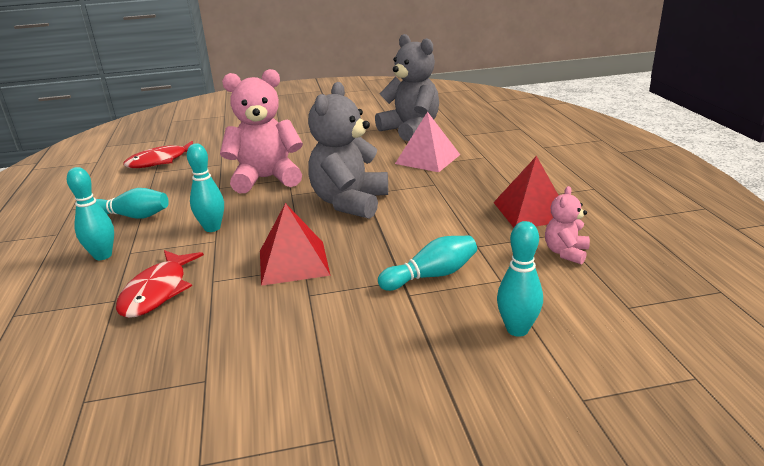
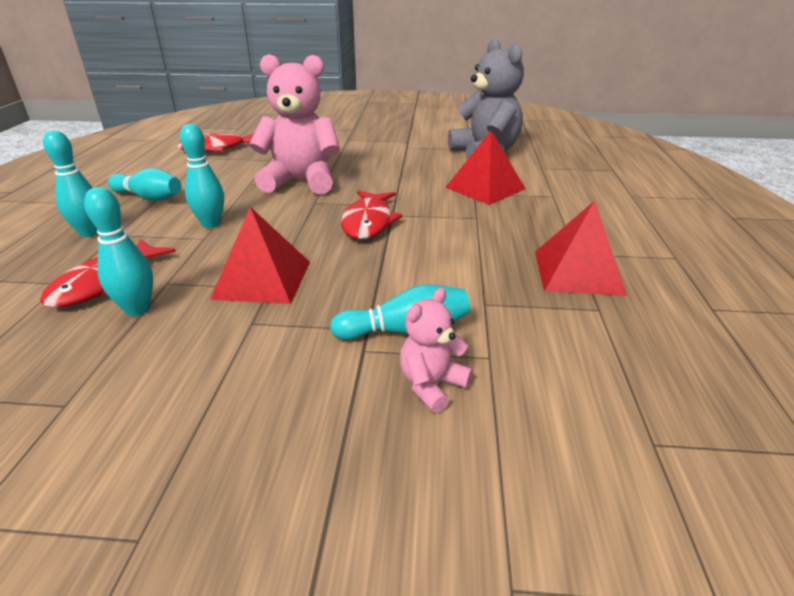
camera: 15 degrees right, 5 degrees up
(349, 203) = (368, 222): grey teddy bear -> red fish
(428, 159) = (485, 188): pink pyramid -> red pyramid
(517, 329) = (473, 437): turquoise bowling pin -> turquoise bowling pin (137, 309)
(566, 253) = (597, 338): pink teddy bear -> pink teddy bear (431, 385)

